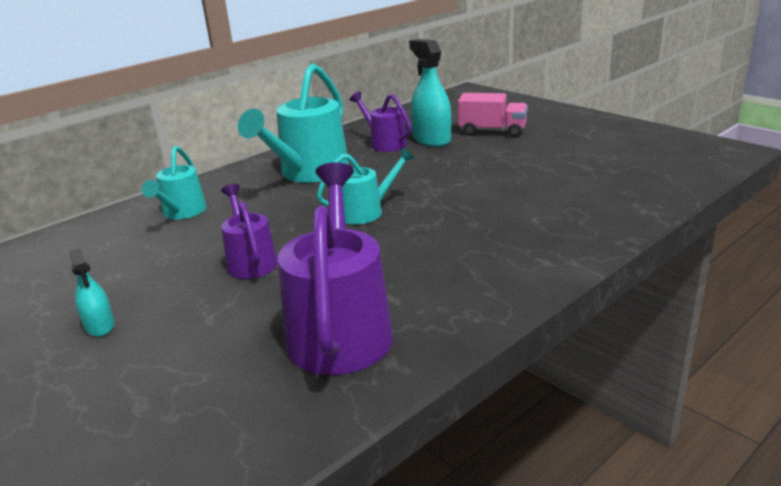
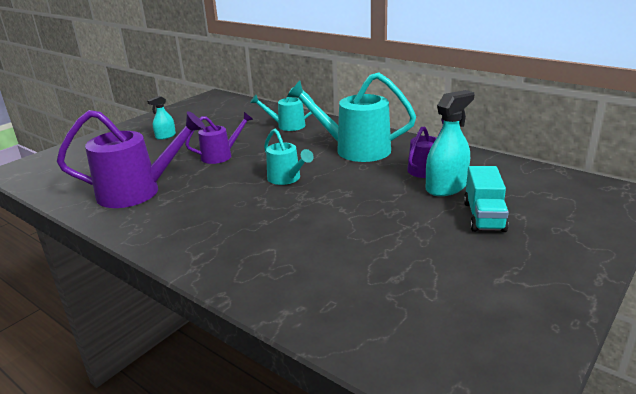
camera: 80 degrees right, 0 degrees up
(492, 131) = (484, 216): pink truck -> turquoise truck

